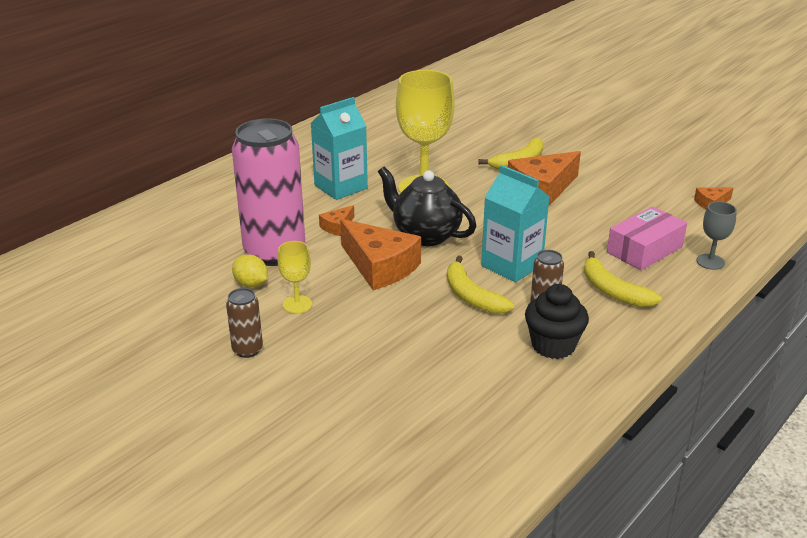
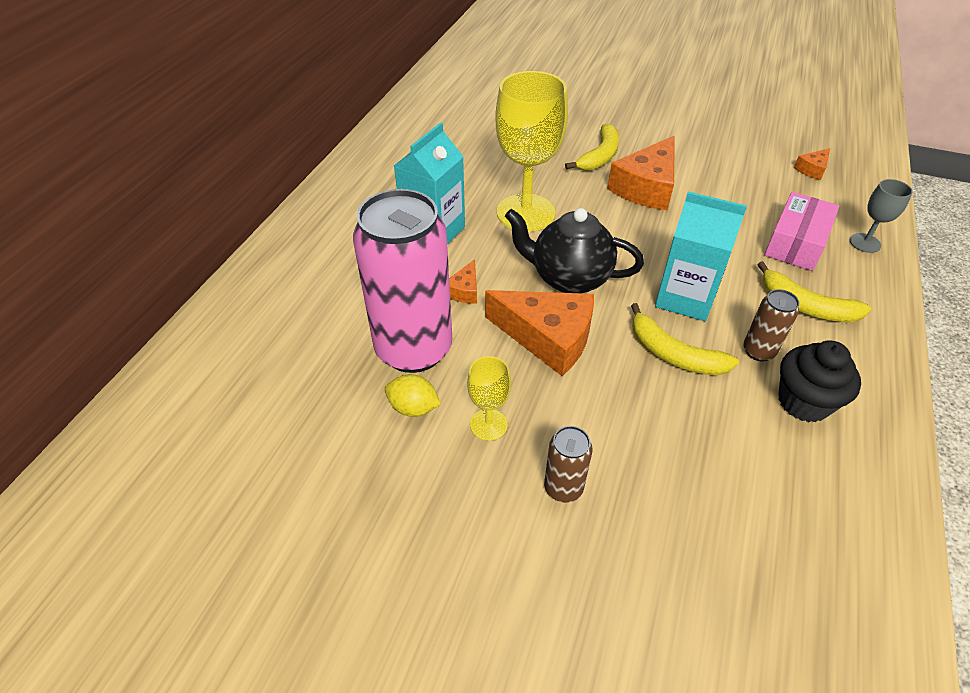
camera: 20 degrees left, 15 degrees up
(247, 350) = (471, 521): brown can -> brown can (563, 488)

